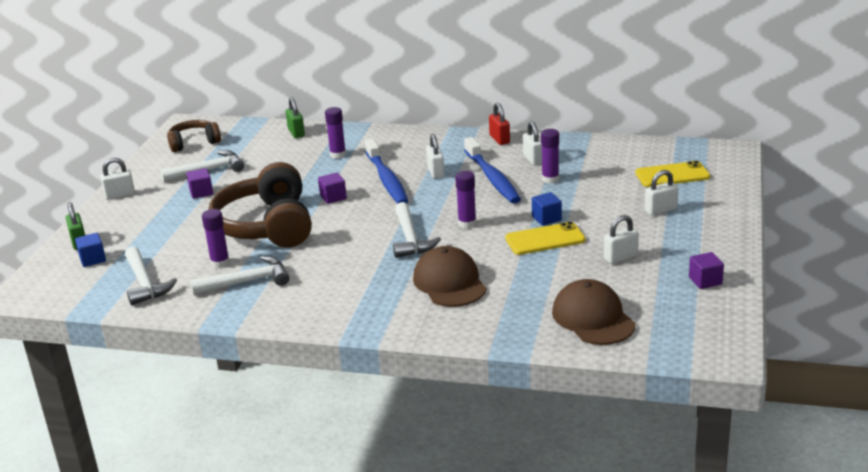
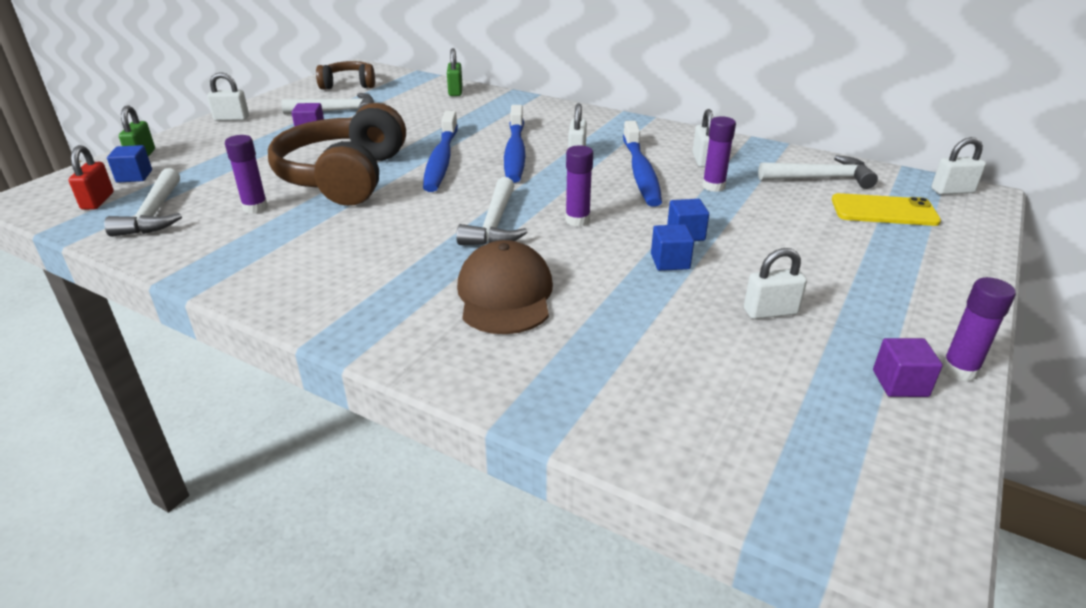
camera: 15 degrees right, 5 degrees up
(247, 282) = (262, 237): white hammer -> white hammer (820, 178)
(333, 197) = (441, 160): purple cube -> blue toothbrush
(338, 155) = (481, 118): purple glue stick -> purple glue stick (959, 370)
(499, 139) = (672, 132): red padlock -> red padlock (98, 201)
(545, 239) = (670, 261): yellow phone -> blue cube
(593, 318) = (687, 406): brown cap -> none
(660, 210) = (854, 254): white padlock -> white padlock (952, 191)

